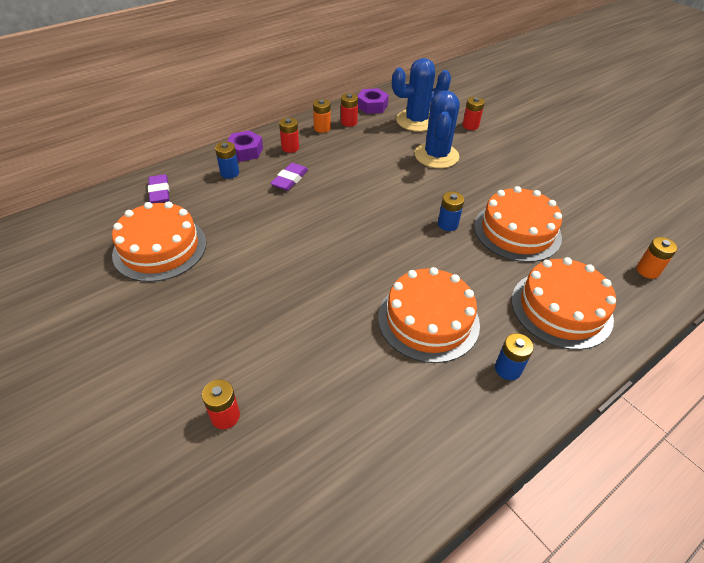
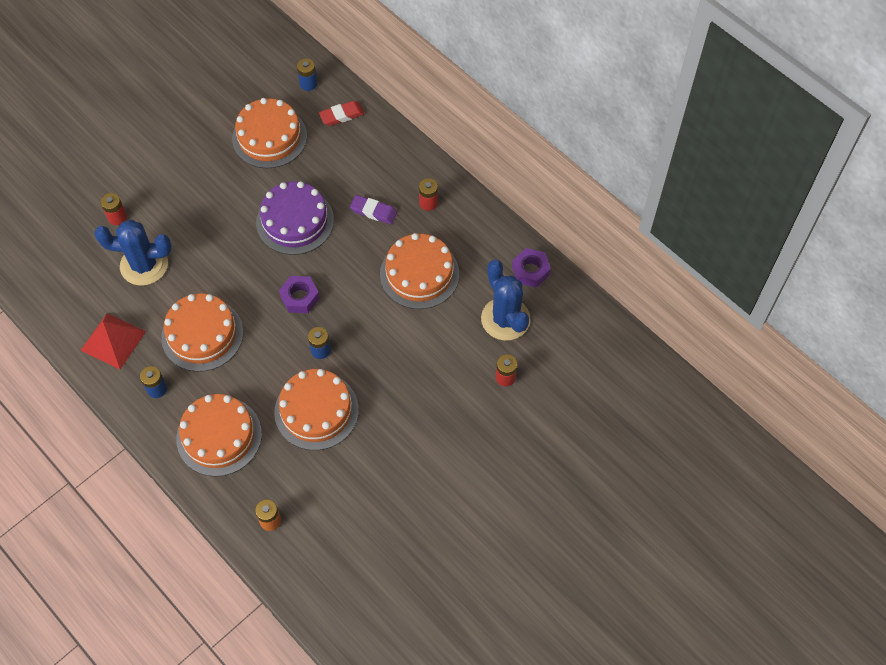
camera: 85 degrees right, 15 degrees up
(159, 192) = (342, 115): purple eraser -> red eraser
(229, 173) = (377, 161): blue battery -> blue battery (308, 84)
(245, 151) = (416, 165): purple nut -> purple nut (300, 297)
(285, 234) = (295, 221): none -> purple cake
(322, 128) = (471, 226): orange battery -> none
(349, 122) = (489, 251): red battery -> none
(366, 158) = (419, 274): none -> orange cake
(436, 156) = (435, 340): blue cactus -> blue cactus (144, 265)
(437, 421) = (113, 340): none -> red pyramid

